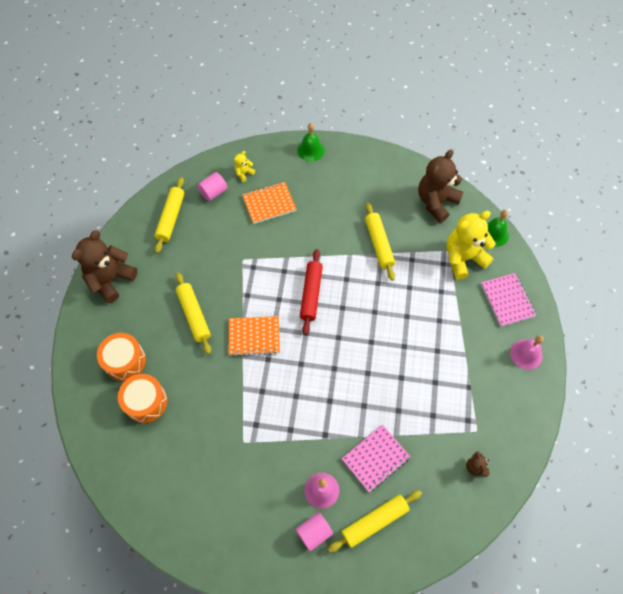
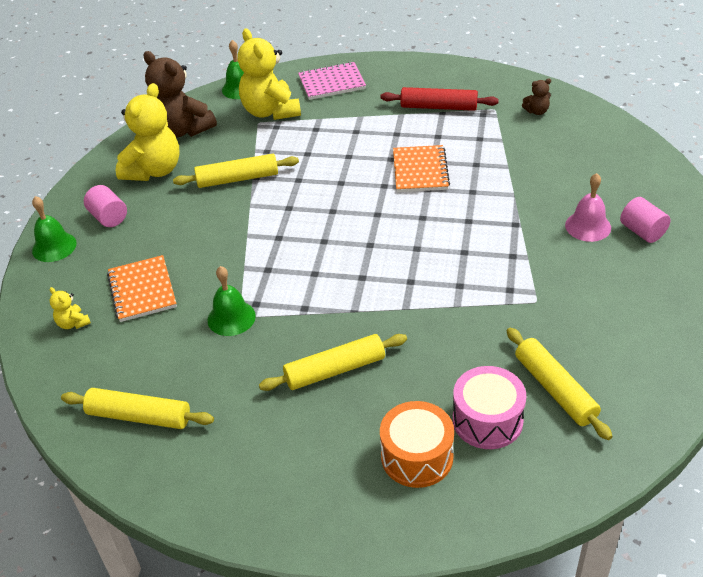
camera: 85 degrees left, 20 degrees down
(111, 279) = (254, 496): brown teddy bear -> none
(146, 402) = (487, 420): orange drum -> pink drum
(213, 192) = (100, 360): pink cylinder -> pink cylinder (109, 217)
(242, 255) = (231, 318): none -> green bell
(254, 336) = (374, 297): orange notebook -> orange notebook (420, 171)
(311, 294) = (309, 241): red rolling pin -> red rolling pin (439, 107)
(374, 521) = (616, 183): yellow rolling pin -> yellow rolling pin (555, 389)
(375, 458) = (539, 182): pink notebook -> none
(388, 191) = (154, 170): none -> yellow teddy bear
(526, 354) = (400, 74): pink bell -> none

